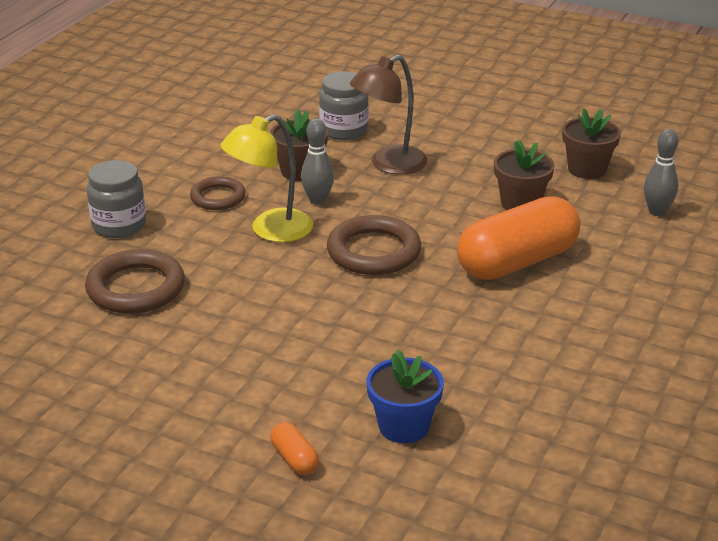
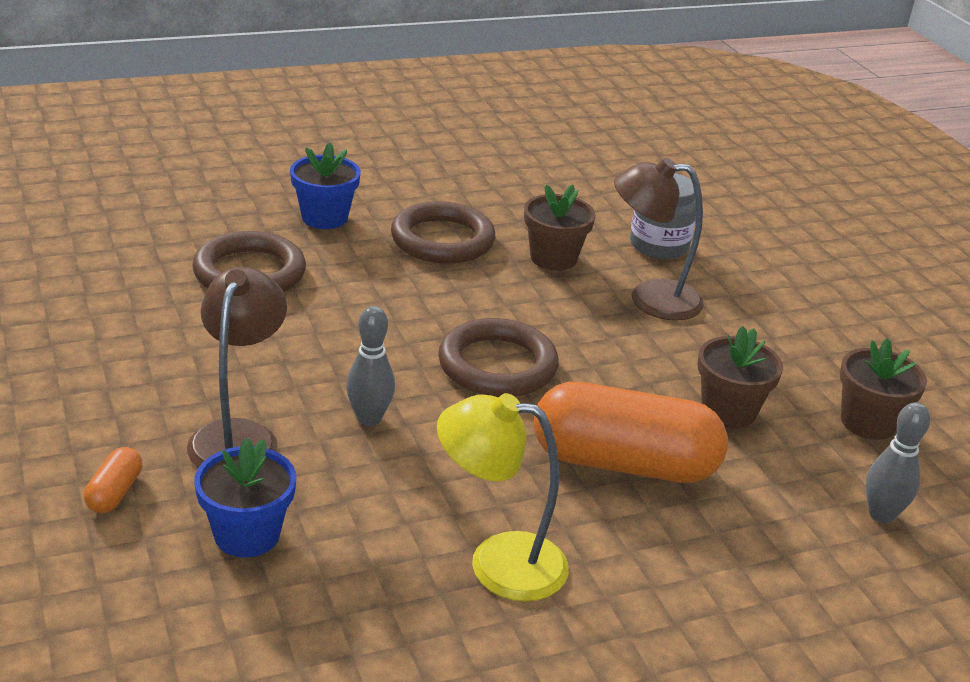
camera: 40 degrees right, 0 degrees up
(119, 225) = (324, 217): grey jar -> blue flower pot
(218, 197) = (442, 240): brown ring -> brown ring, size x1.60
(270, 230) = (438, 292): yellow lamp -> yellow lamp (498, 562)
(305, 382) = (238, 436): none -> brown lamp
(317, 200) = (525, 291): grey bowling pin -> grey bowling pin (369, 418)

